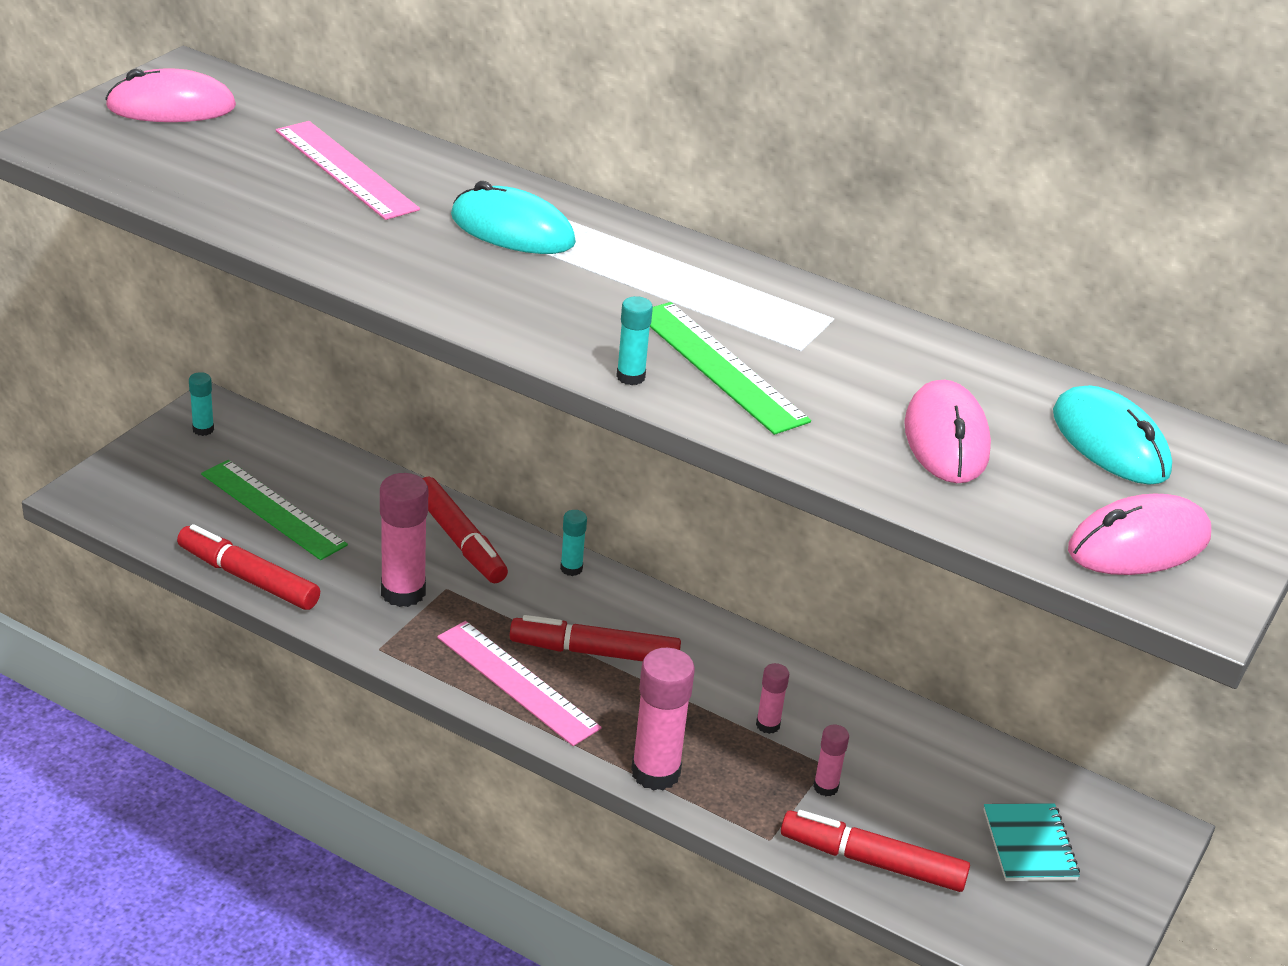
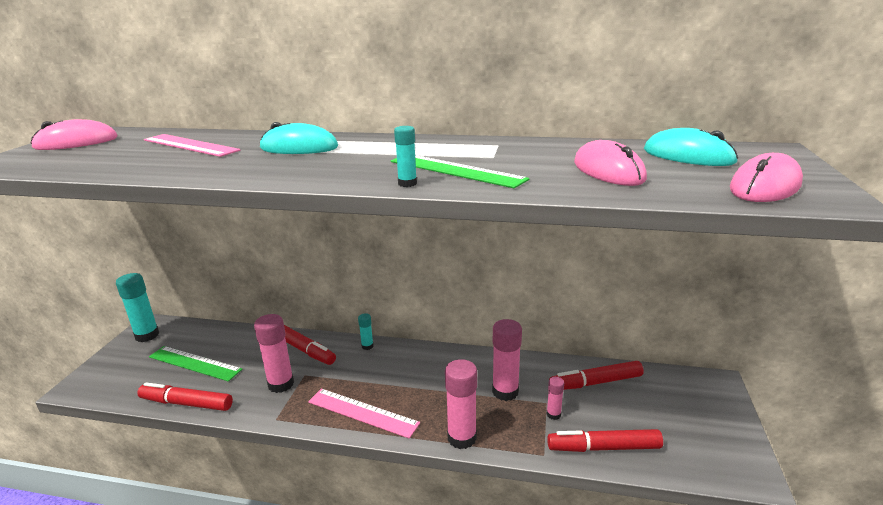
camera: 15 degrees left, 10 degrees down
(203, 429) = (147, 335): turquoise glue stick -> turquoise glue stick, size x1.95
(595, 652) = (398, 383): red marker -> red marker (596, 382)
(768, 725) = (505, 392): pink glue stick -> pink glue stick, size x1.95
(1029, 845) = (670, 410): turquoise notebook -> none

